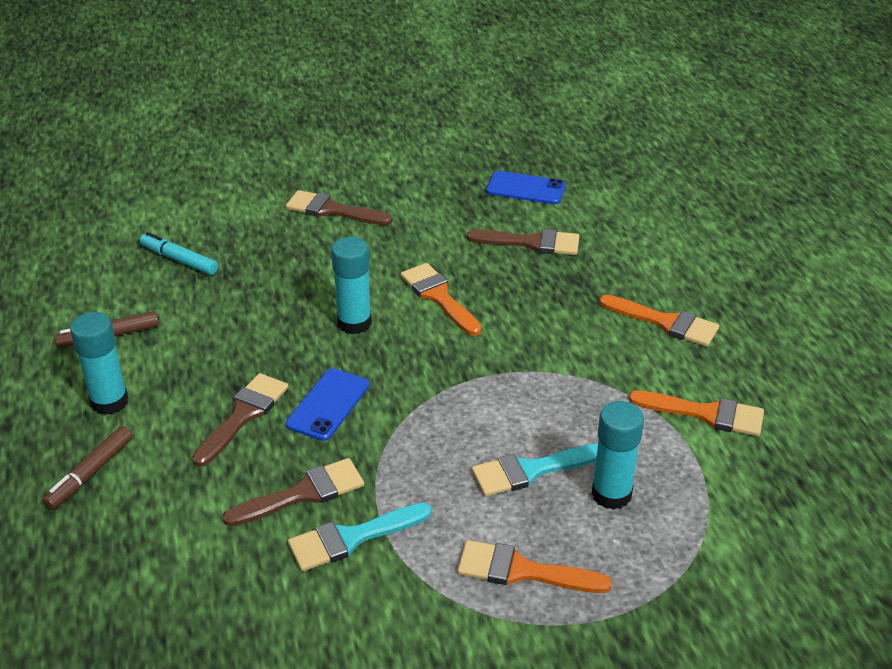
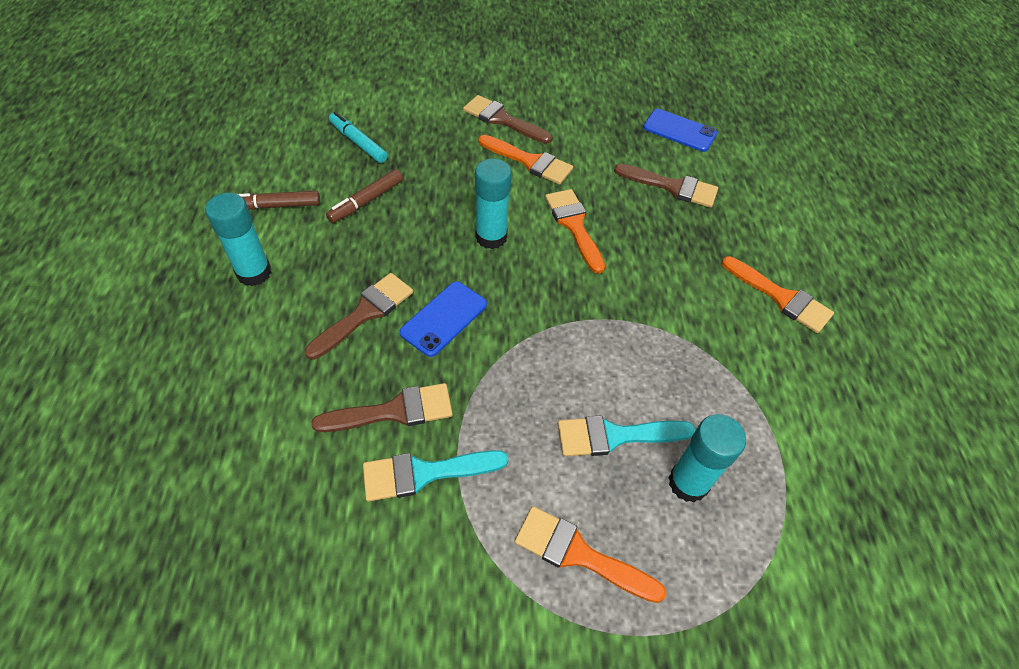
camera: 10 degrees right, 15 degrees up
(90, 474) = (213, 344): brown marker -> brown marker (366, 201)
(706, 414) = (801, 410): orange brush -> orange brush (530, 162)

